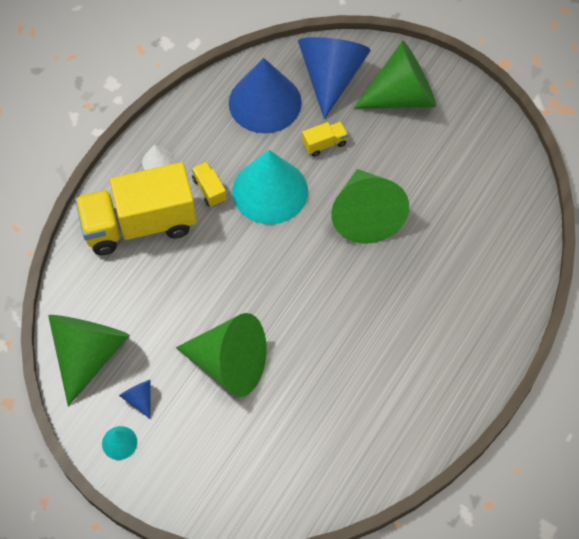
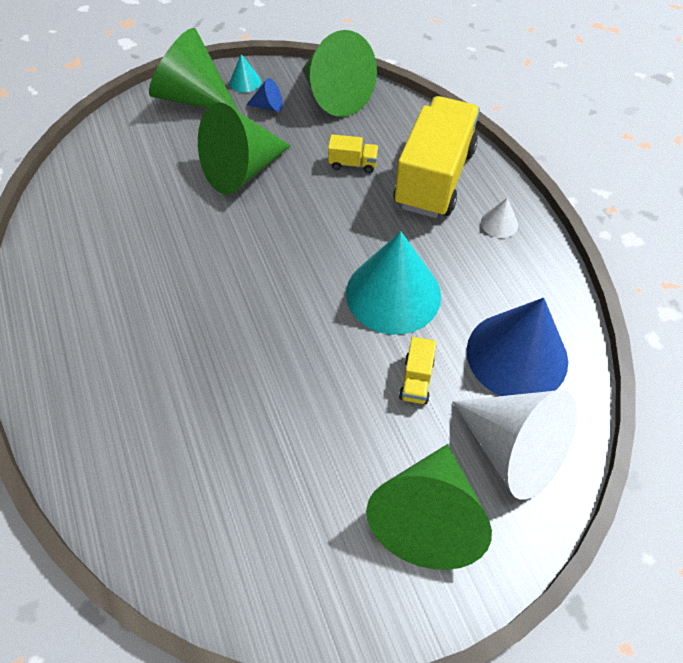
camera: 125 degrees right, 5 degrees down
(209, 190) = (433, 246): yellow truck -> yellow truck (353, 164)
(331, 77) = (513, 450): blue cone -> white cone
(365, 215) = (294, 362): green cone -> green cone (193, 97)

